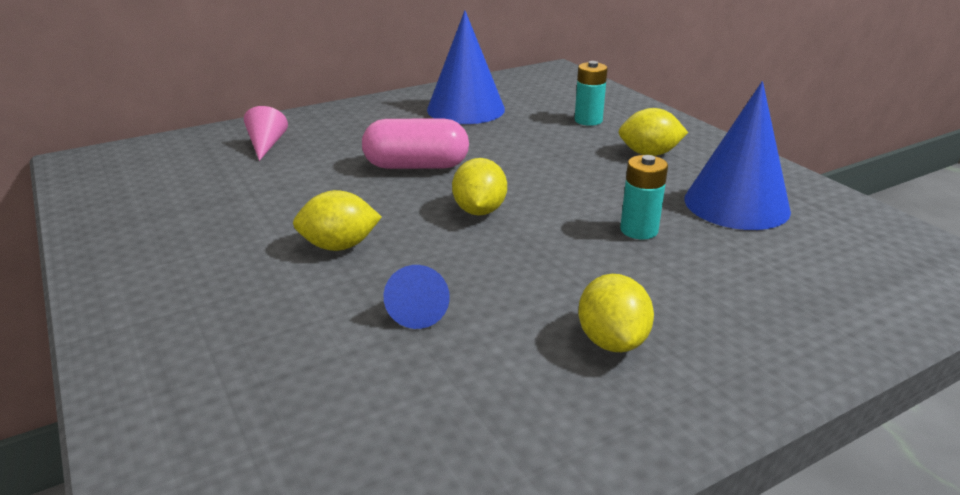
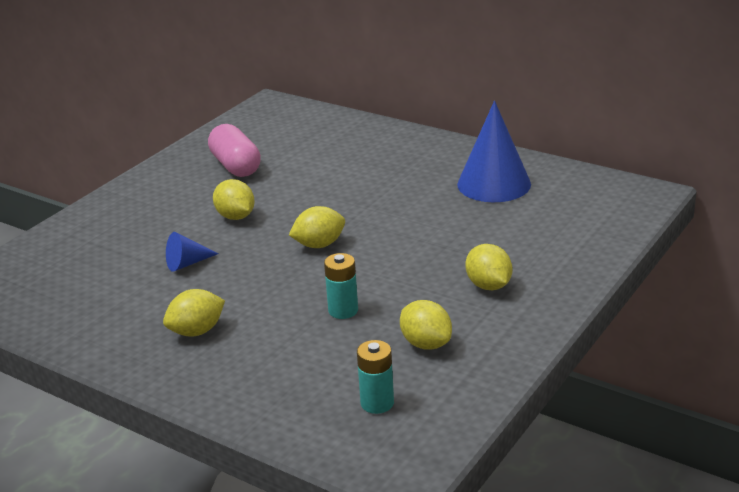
camera: 65 degrees right, 0 degrees up
(266, 145) = (346, 142): pink cone -> none
(416, 166) = (366, 201): pink capsule -> pink capsule (236, 166)
(588, 120) = (533, 241): turquoise battery -> turquoise battery (377, 403)
(736, 204) = (426, 344): blue cone -> yellow lemon

